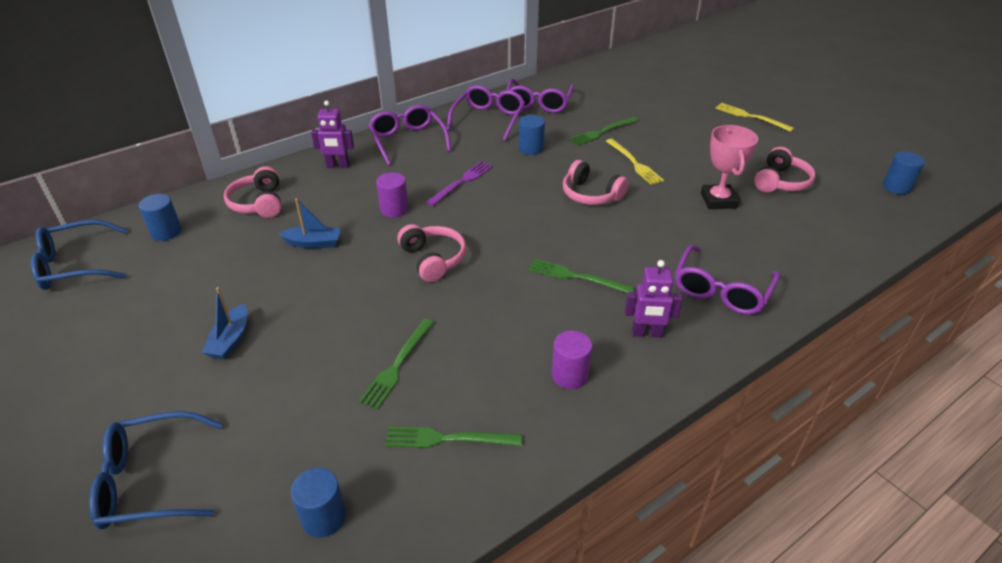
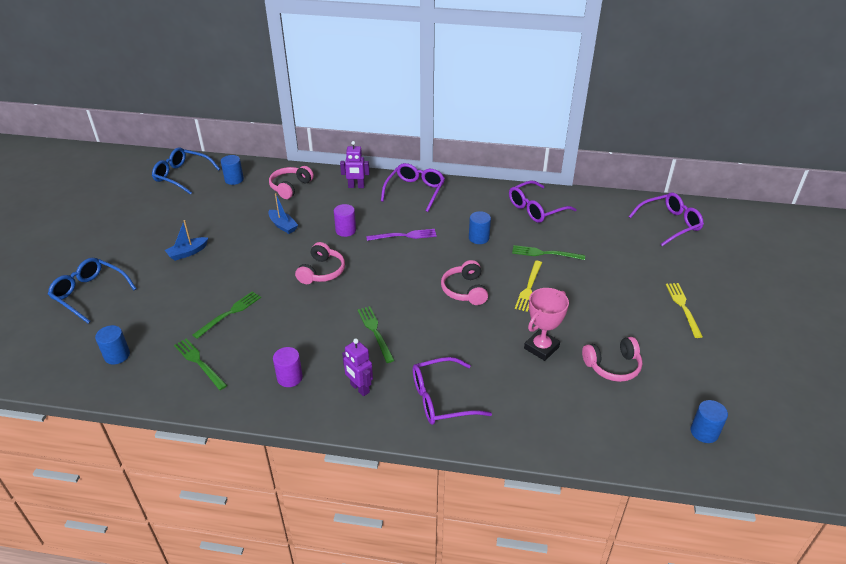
camera: 45 degrees right, 0 degrees up
(338, 166) = (356, 186): purple robot -> purple robot turned 45 degrees counterclockwise
(397, 365) = (229, 313): green fork -> green fork turned 150 degrees clockwise
(489, 119) = (485, 203): purple glasses -> purple glasses (669, 224)

